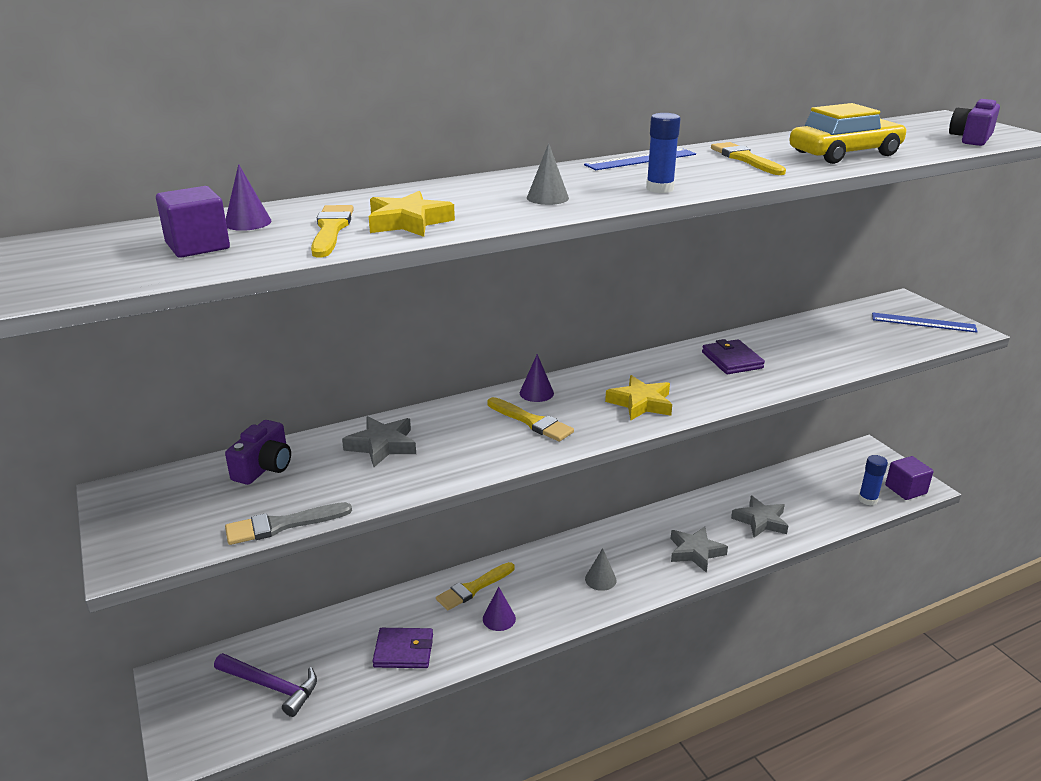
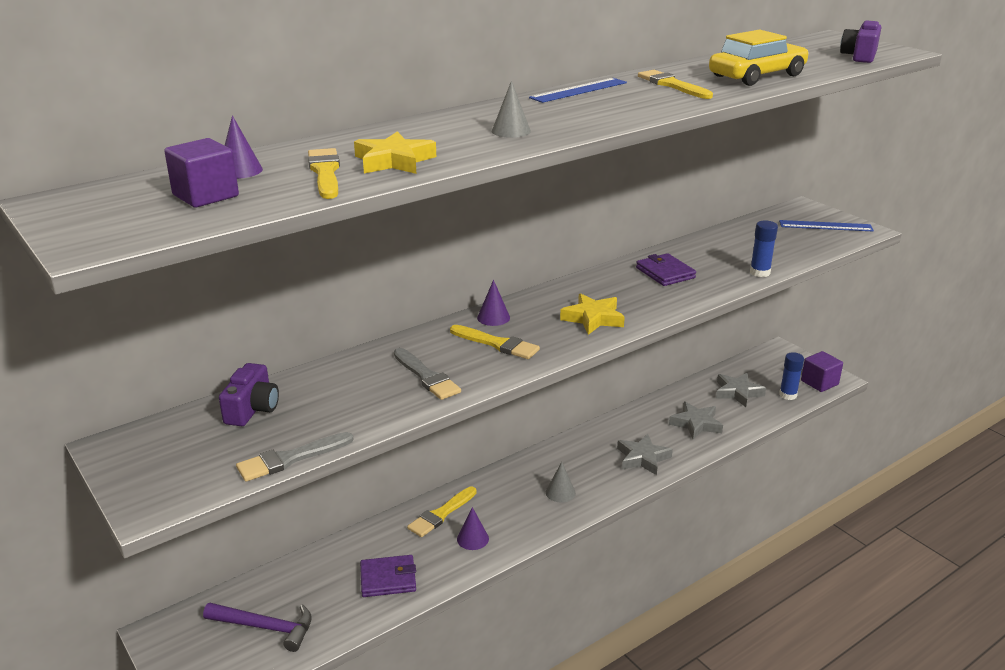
camera: 10 degrees left, 0 degrees up
(382, 445) = (361, 378): grey star -> grey star (738, 392)
(448, 450) = (427, 377): none -> grey brush
(659, 189) = (608, 117): blue glue stick -> blue glue stick (760, 272)

